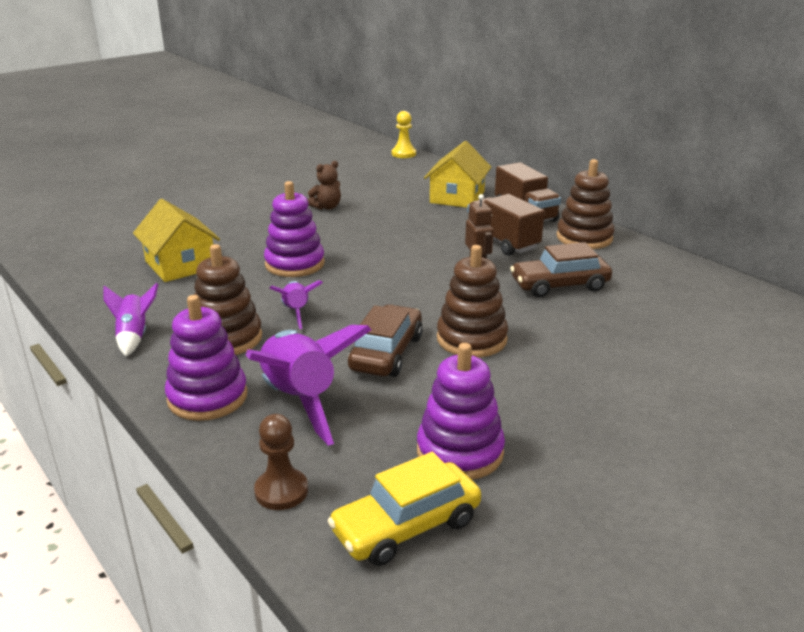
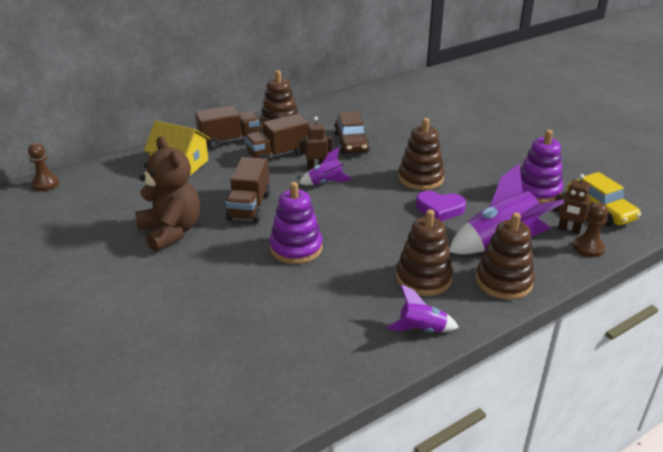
camera: 85 degrees left, 5 degrees up
(180, 265) = (283, 317): yellow house -> none
(207, 397) = (503, 281): purple stacking toy -> brown stacking toy
(296, 312) = (383, 246): purple rocket -> purple rocket (325, 183)
(326, 207) = (171, 231): brown teddy bear -> brown teddy bear, size x2.01
(336, 475) = (568, 230): none -> brown robot
(376, 236) = (249, 207): none -> brown truck
(386, 353) = (439, 209): brown car -> purple heart
(403, 154) = (45, 184): yellow pawn -> brown pawn

